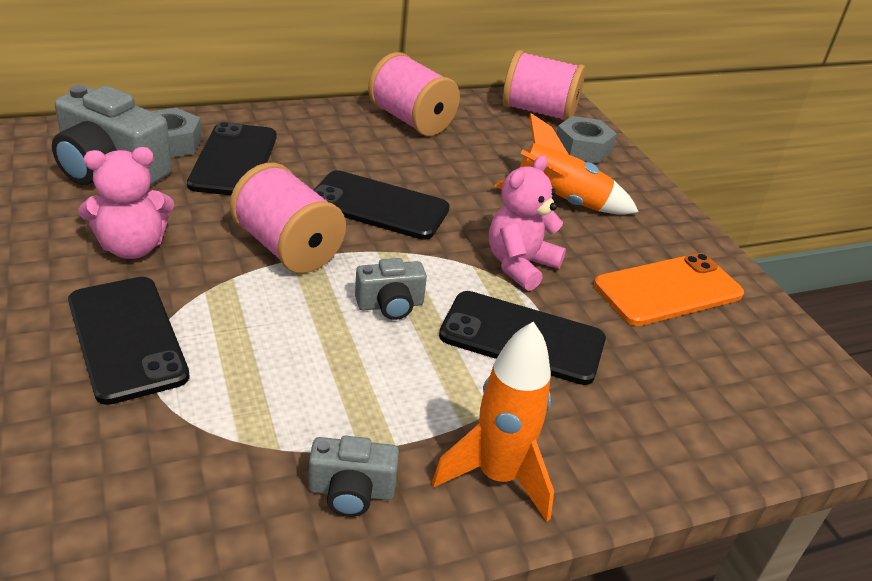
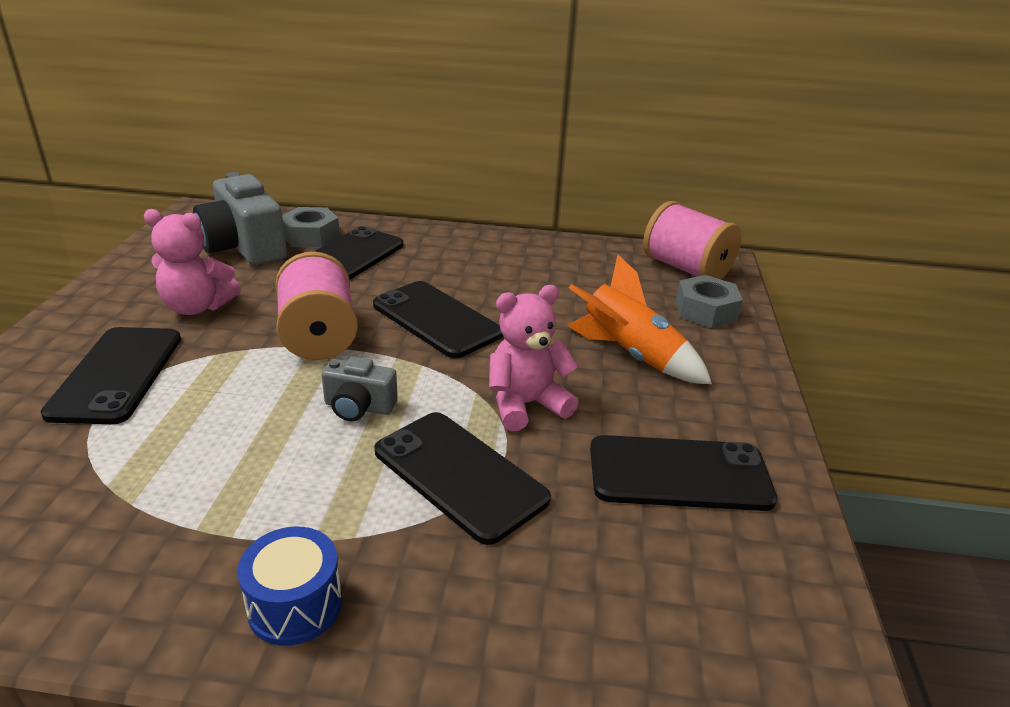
camera: 30 degrees right, 5 degrees down
(351, 491) = (147, 565): grey camera -> none
(411, 120) = (541, 254): pink spool -> none
(497, 476) = (295, 605): orange rocket -> blue drum
(668, 290) = (679, 474): orange phone -> black phone

